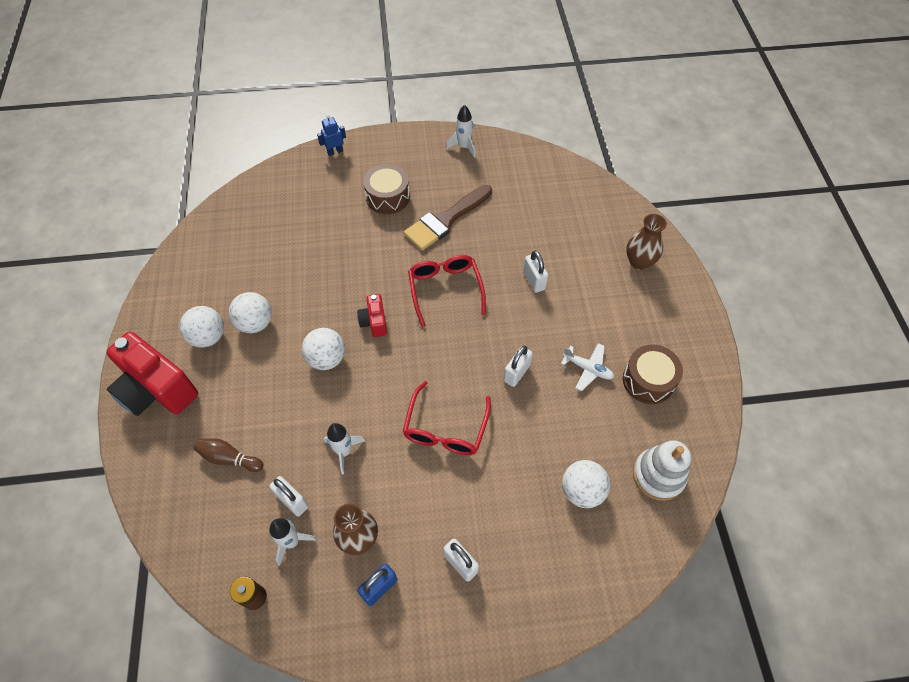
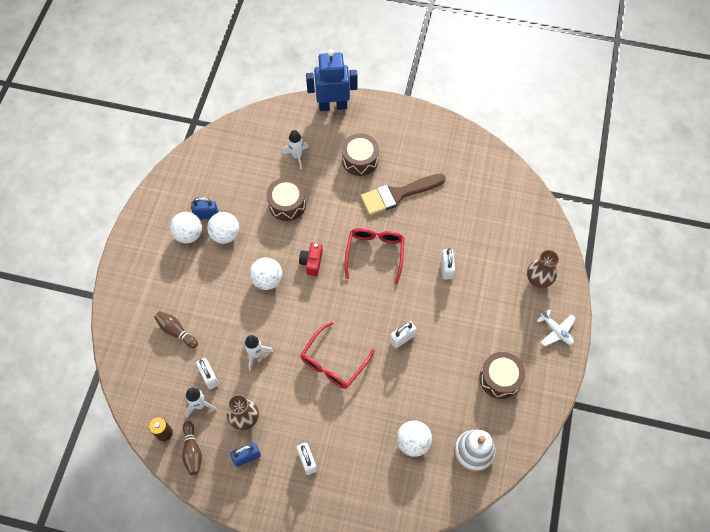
camera: 20 degrees right, 5 degrees up
(157, 390) = (142, 264): red camera -> none
(223, 308) = (206, 215): none -> blue padlock
(302, 607) = (192, 451): none -> brown bowling pin
(320, 267) = (287, 204): none -> brown drum
(335, 151) = (333, 106): blue robot -> blue robot, size x2.14
(464, 147) = (438, 132): white rocket -> white rocket (297, 156)
(587, 369) = (457, 353): white plane -> white plane (556, 331)

